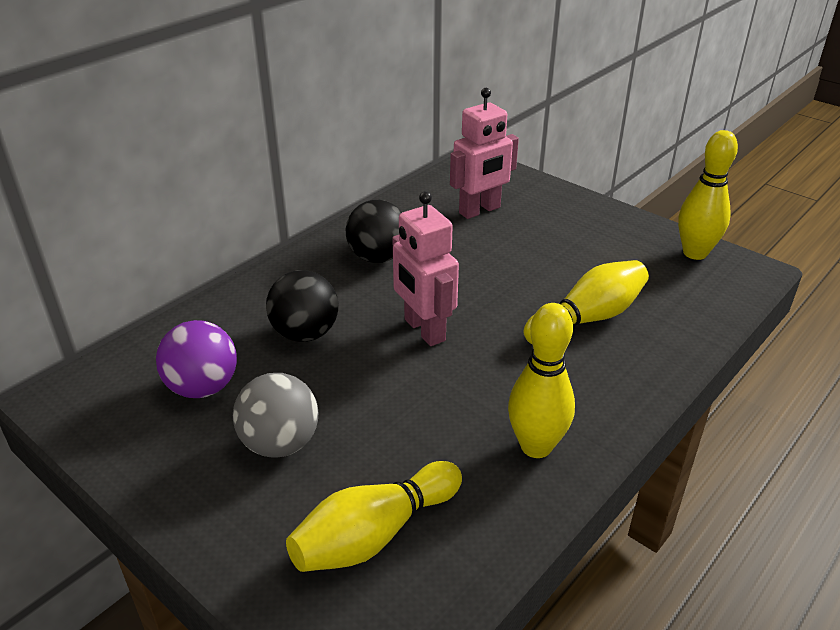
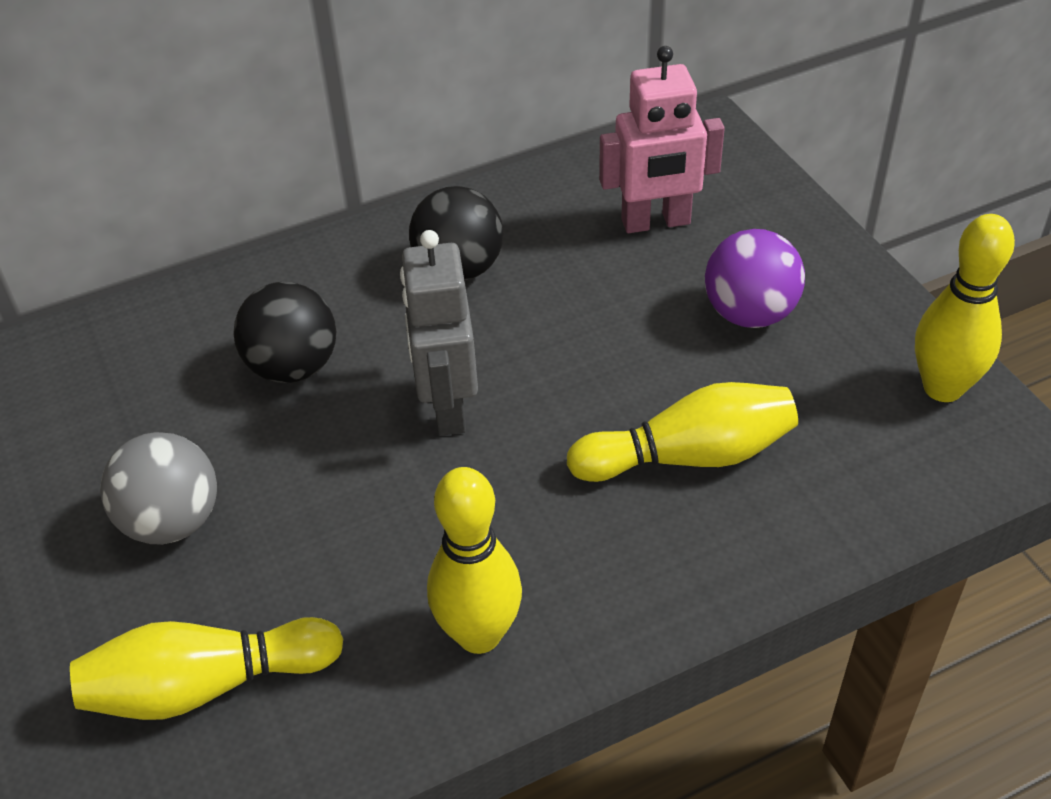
camera: 25 degrees right, 10 degrees up
(203, 387) = (129, 411): purple ball -> purple ball (749, 314)
(424, 330) = (447, 407): pink robot -> grey robot

